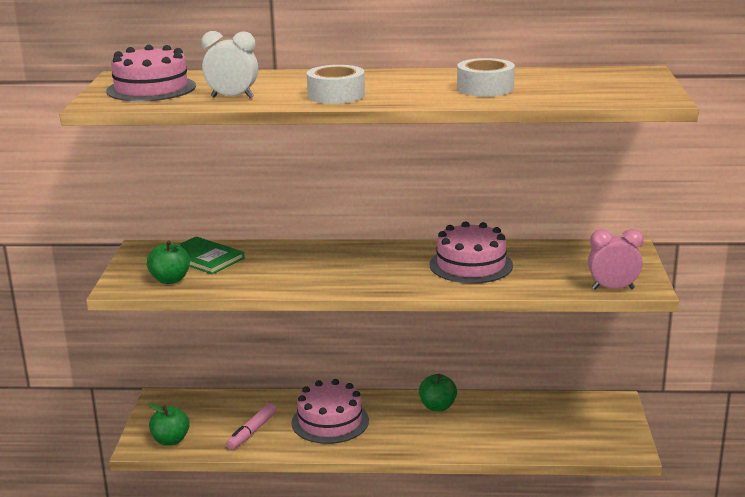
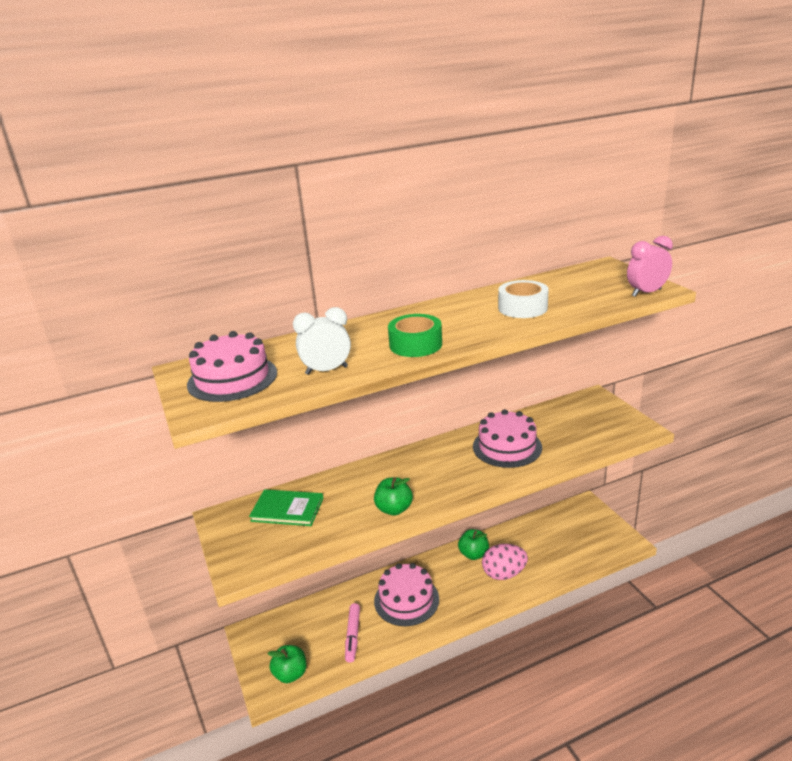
camera: 25 degrees left, 5 degrees up
(170, 280) = (279, 546): green apple -> green apple (394, 509)
(336, 95) = (415, 344): white tape -> green tape
(454, 432) = (504, 574): none -> pink egg
(613, 289) = (624, 437): pink clock -> pink clock (646, 293)

